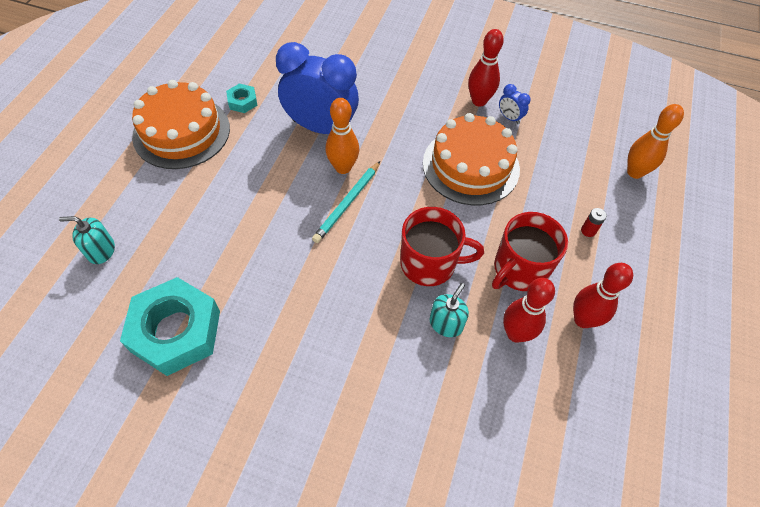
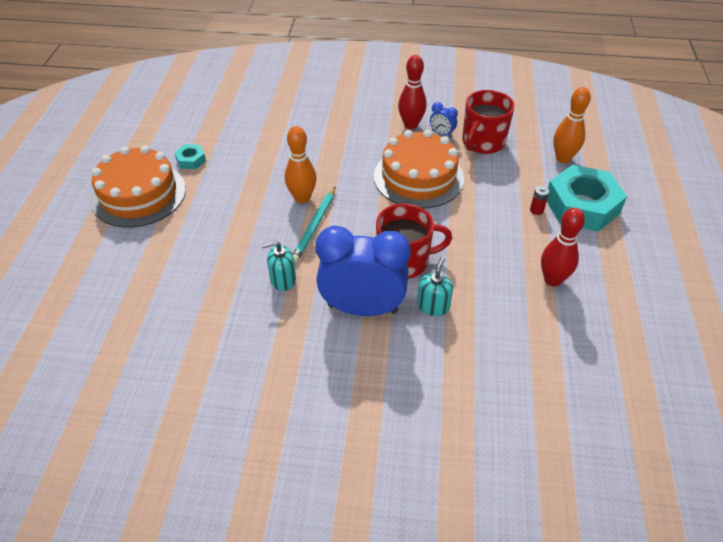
camera: 10 degrees left, 10 degrees down
(101, 250) = (87, 307): turquoise soap dispenser -> turquoise soap dispenser (283, 280)
(176, 331) = (182, 360): turquoise nut -> turquoise nut (582, 206)
(321, 127) = (272, 169): blue clock -> blue clock (362, 308)
(516, 333) = (497, 302): red bowling pin -> none
(519, 269) = (485, 251): red mug -> red mug (482, 142)

